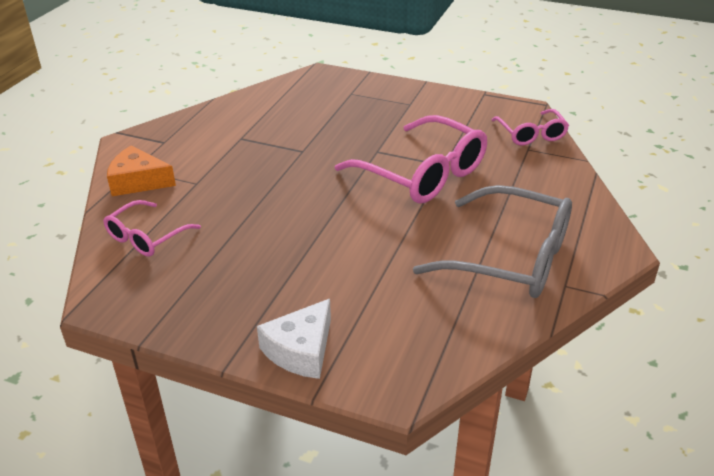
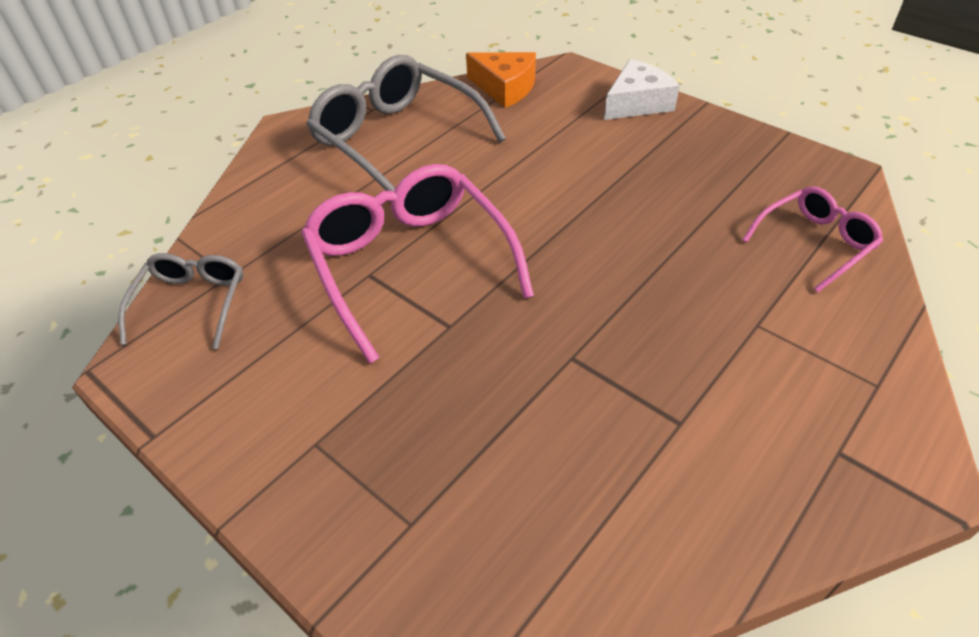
camera: 160 degrees left, 10 degrees up
(138, 181) = (859, 350): orange cheese -> orange cheese (505, 88)
(531, 134) = (192, 303): pink glasses -> grey glasses

